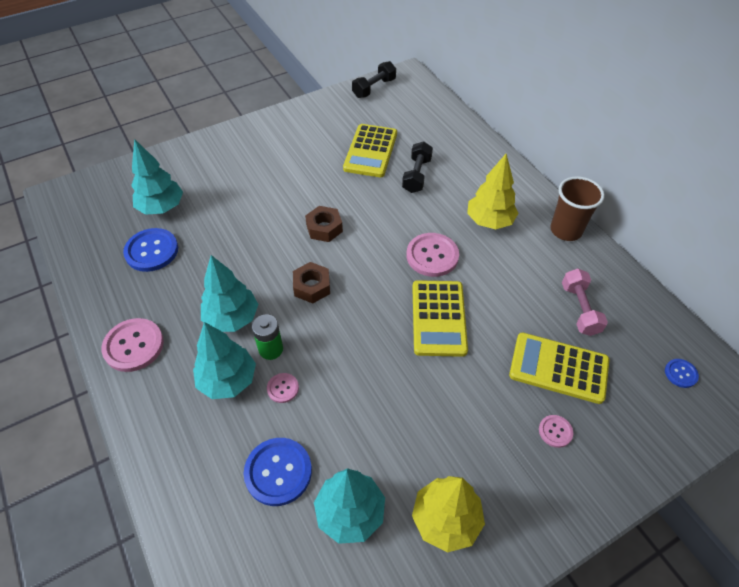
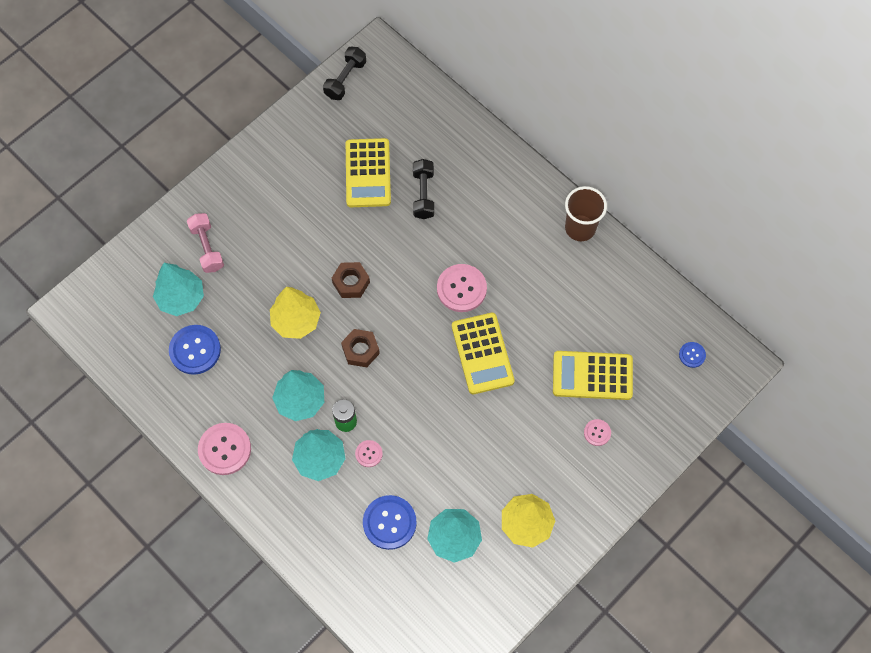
camera: 15 degrees left, 15 degrees up
(489, 221) = (506, 235): yellow tree -> yellow tree (296, 321)
(579, 309) = (603, 313): pink dumbbell -> pink dumbbell (207, 248)

